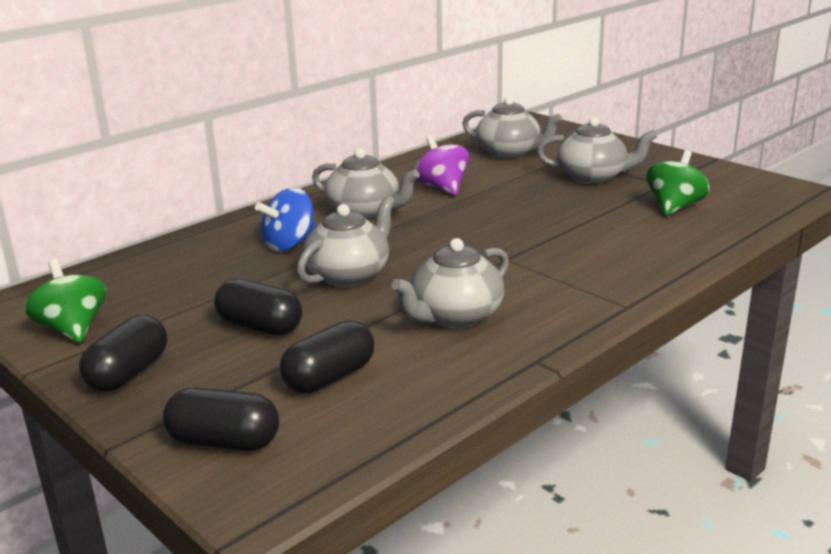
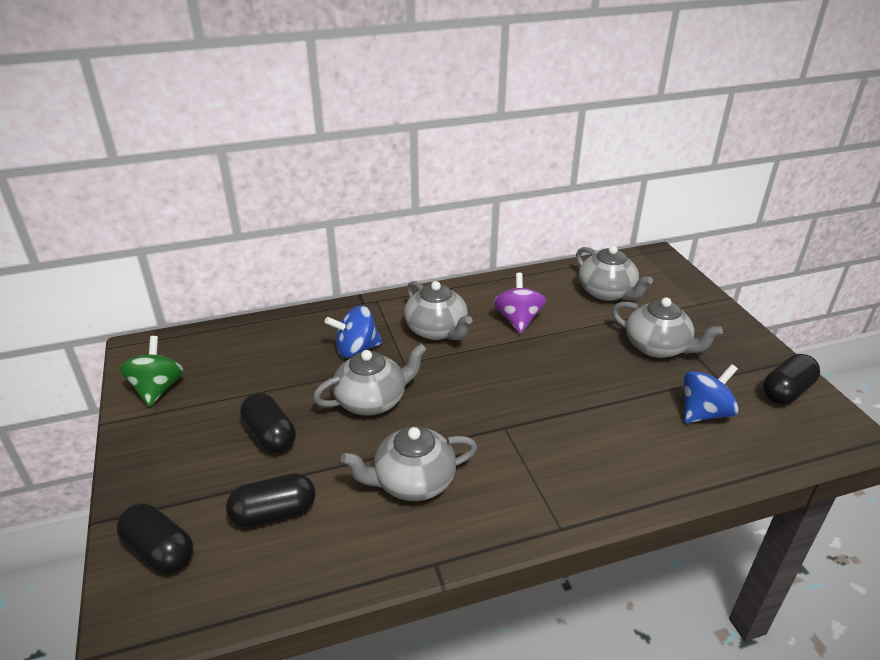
camera: 25 degrees right, 10 degrees up
(128, 373) = (156, 450): black capsule -> black capsule (786, 391)
(674, 207) = (704, 413): green spinning top -> blue spinning top

